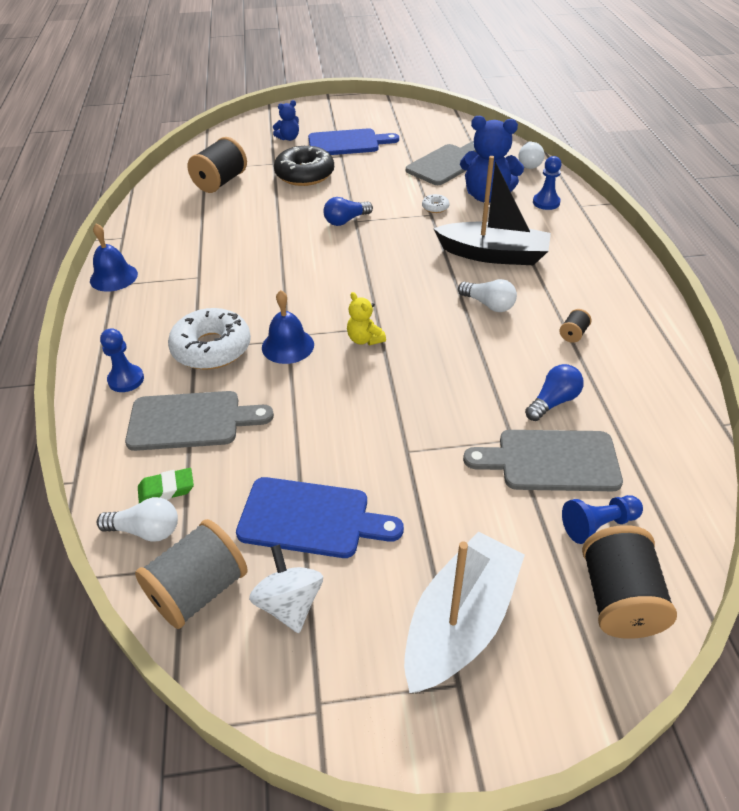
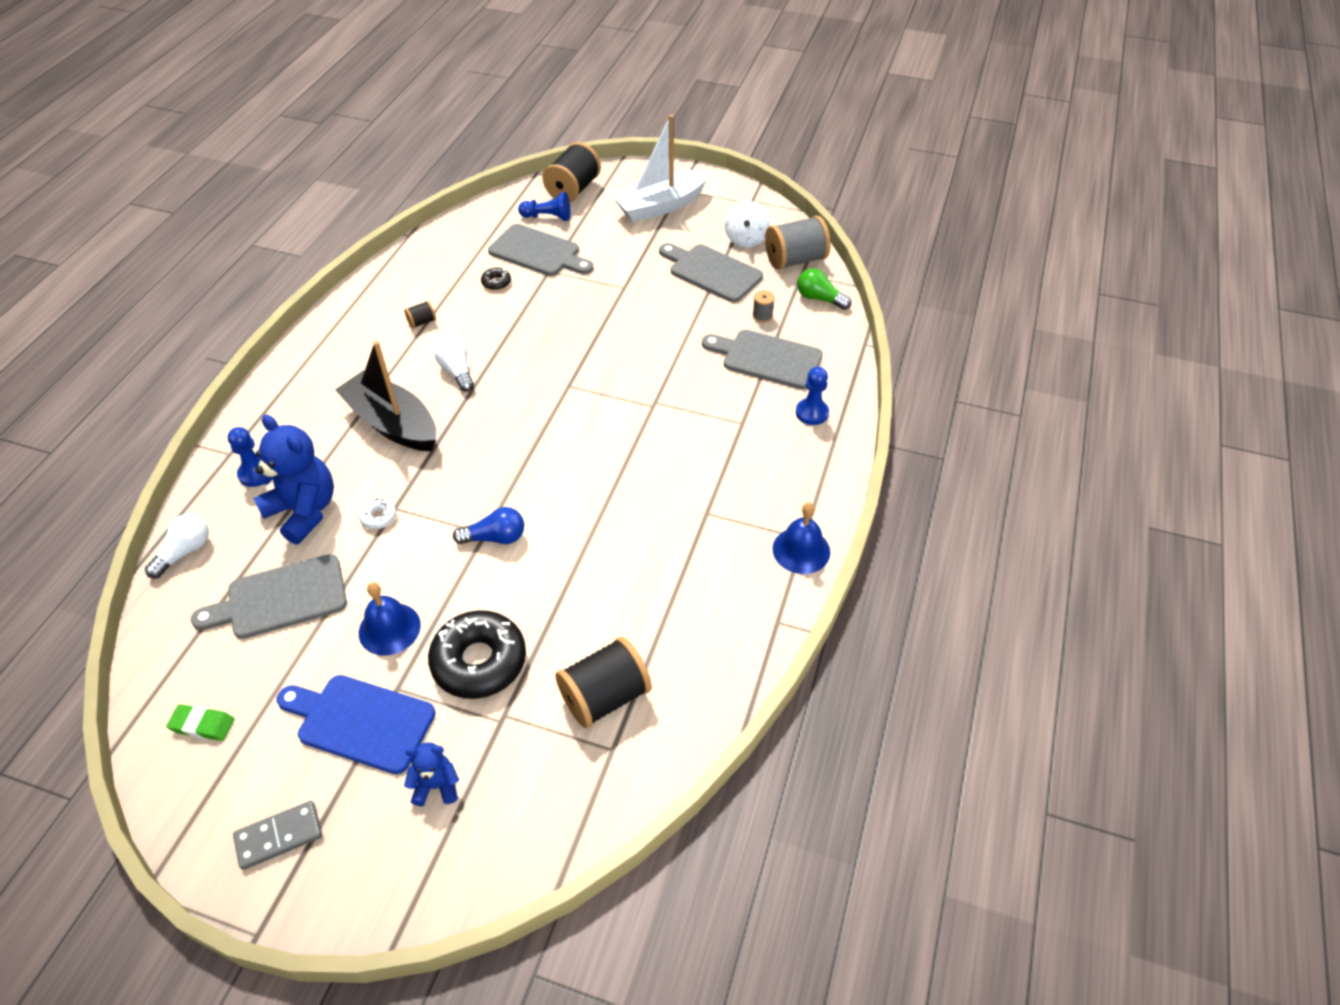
camera: 155 degrees left, 5 degrees up
(146, 530) = (819, 299): white light bulb -> green light bulb
(166, 489) = (799, 318): green eraser -> green eraser (202, 725)
(211, 348) = (726, 417): white donut -> none
(215, 474) = (762, 316): none -> grey spool
(287, 346) = (658, 395): blue bell -> blue bell (389, 628)
(311, 518) = (711, 272): blue cutting board -> grey cutting board
(347, 112) = (279, 836): none -> grey domino
(365, 339) = (589, 378): yellow teddy bear -> none
(553, 402) = (496, 282): blue light bulb -> black donut

